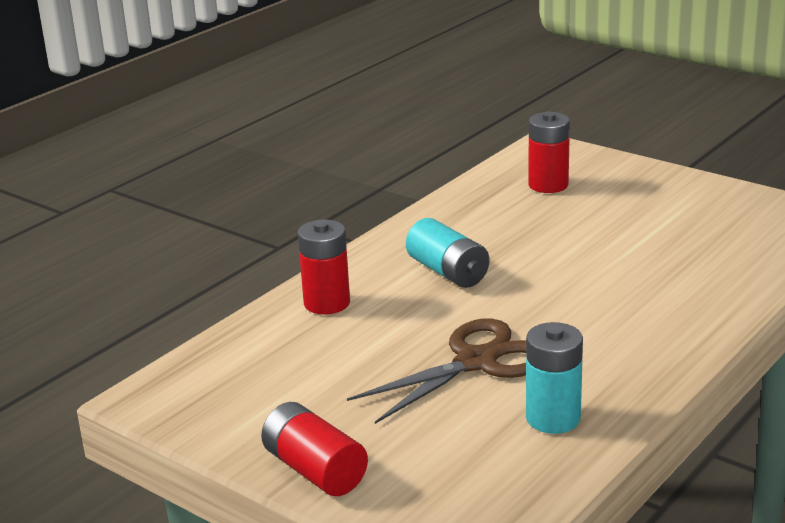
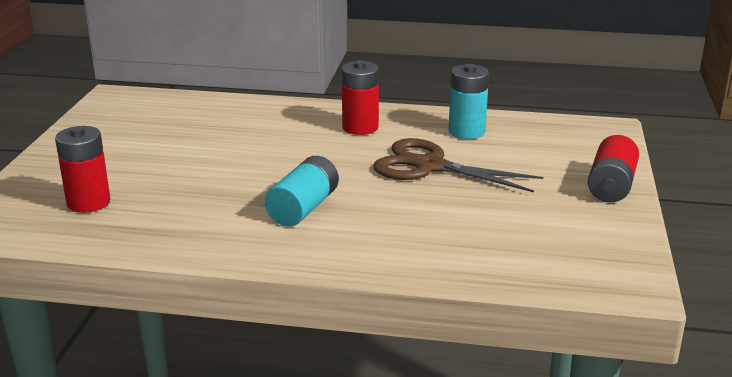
camera: 120 degrees left, 0 degrees up
(327, 303) = (405, 248): red battery -> red battery (360, 127)

